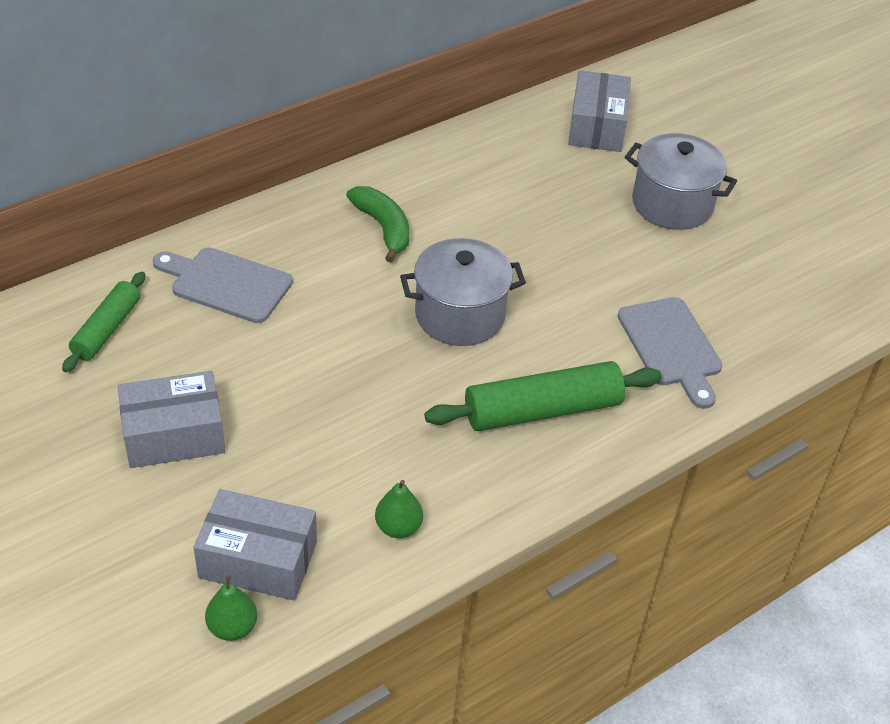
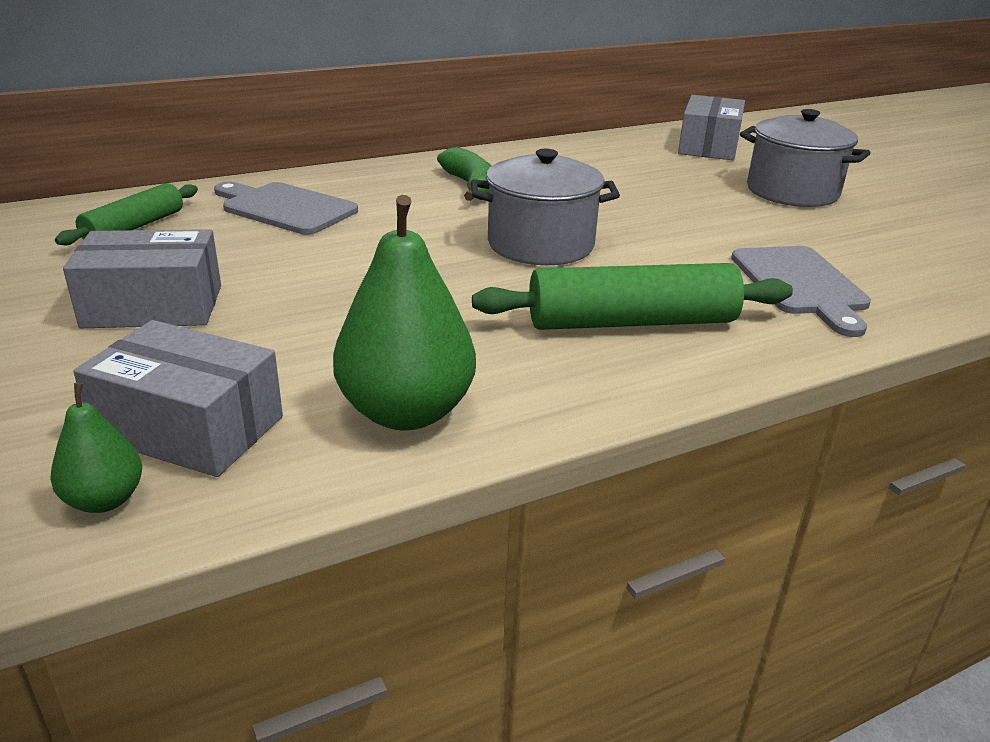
camera: 10 degrees right, 15 degrees down
(398, 527) = (406, 412): green pear -> green pear, size x1.97

